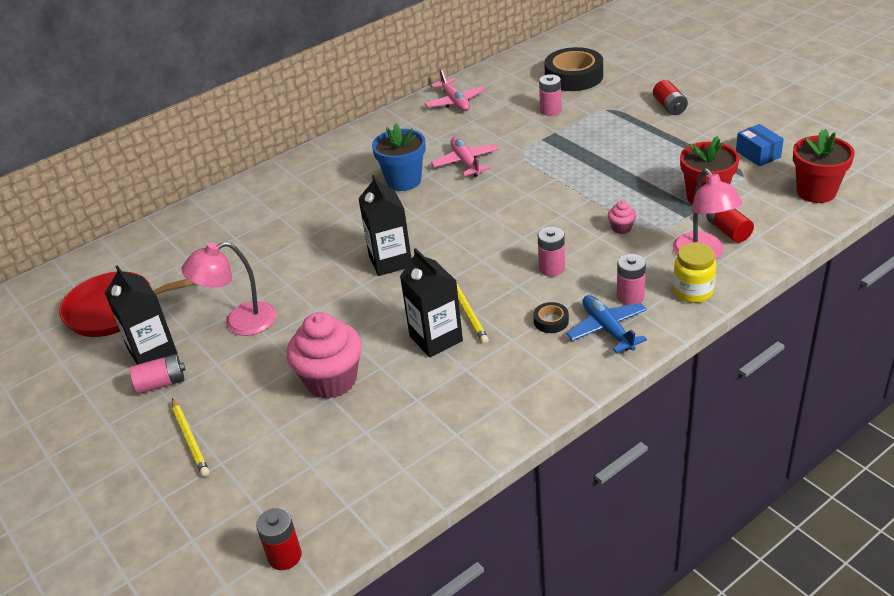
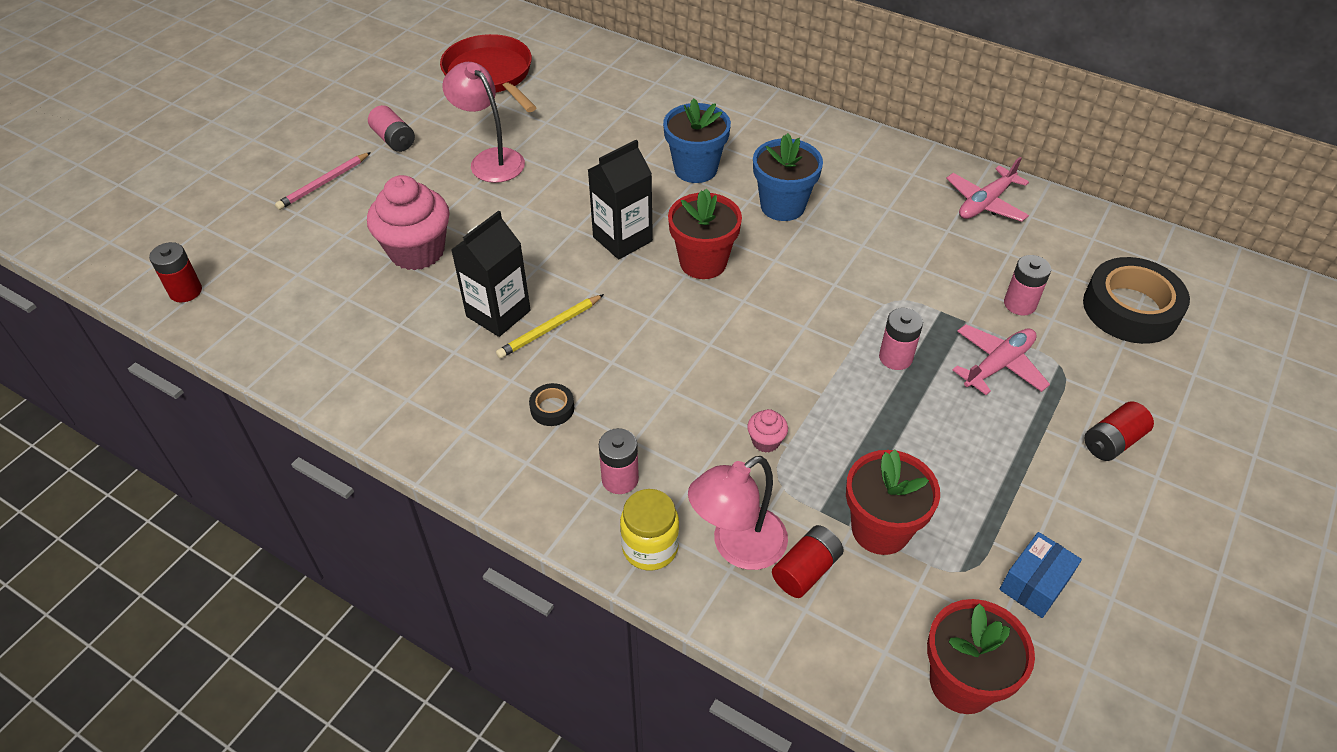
camera: 65 degrees right, 10 degrees up
(153, 352) = (435, 119): black carton -> none
(190, 439) = (324, 183): yellow pencil -> pink pencil
(335, 213) = (695, 169): none -> blue flower pot
(440, 226) = (703, 262): none -> red flower pot
(465, 162) = (847, 250): pink plane -> pink plane (998, 365)
(552, 268) = (654, 386): pink battery -> pink battery (895, 357)
(607, 329) = (550, 467): blue plane -> none

